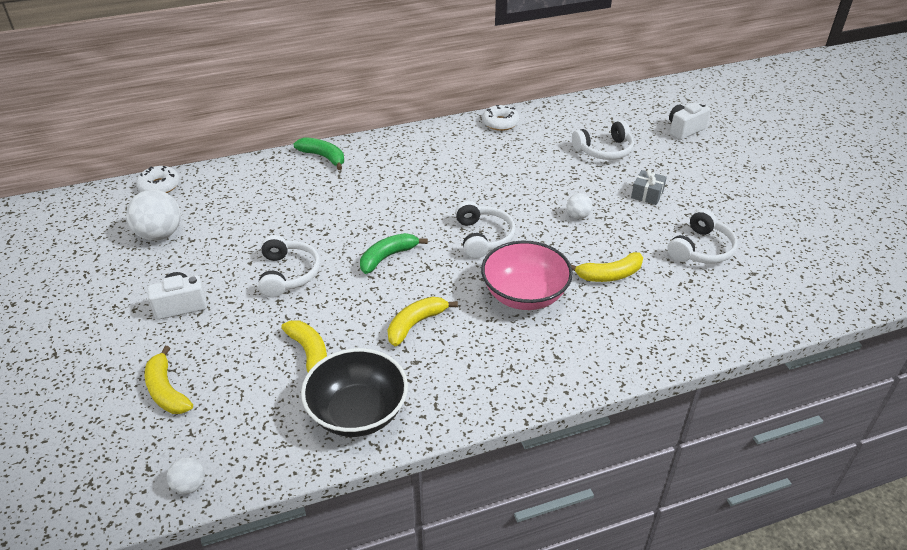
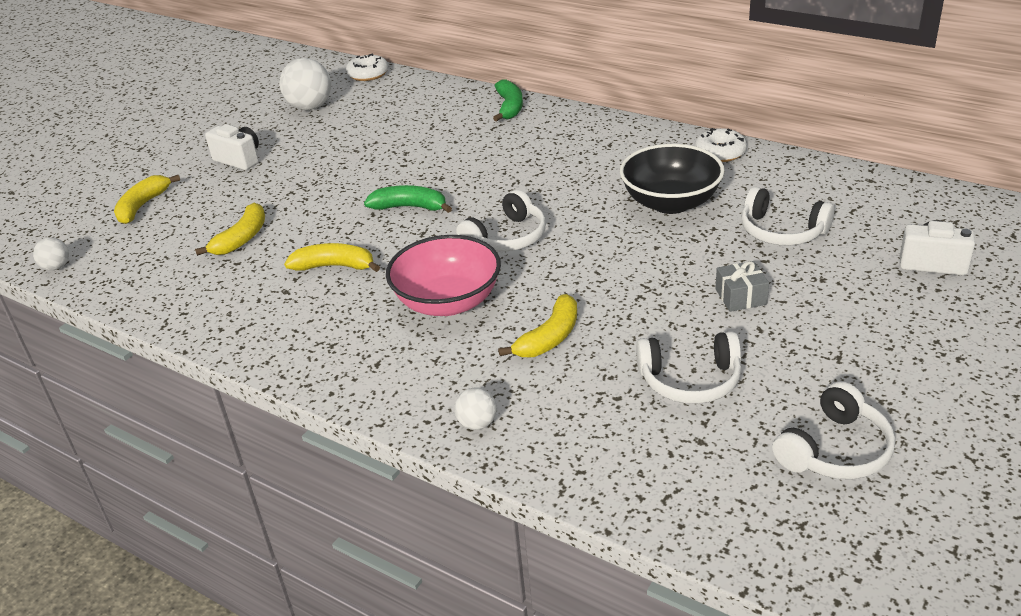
camera: 55 degrees right, 5 degrees down
(288, 274) = (328, 178): white headphones -> white headphones (835, 450)
(358, 412) = (194, 295): black bowl -> black bowl (670, 203)
(578, 216) = (626, 272): white ball -> white ball (477, 423)
(609, 275) = (549, 338): yellow banana -> yellow banana turned 90 degrees counterclockwise

